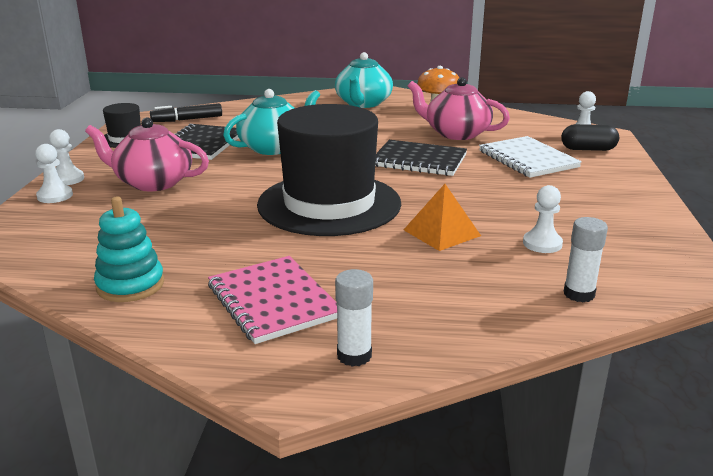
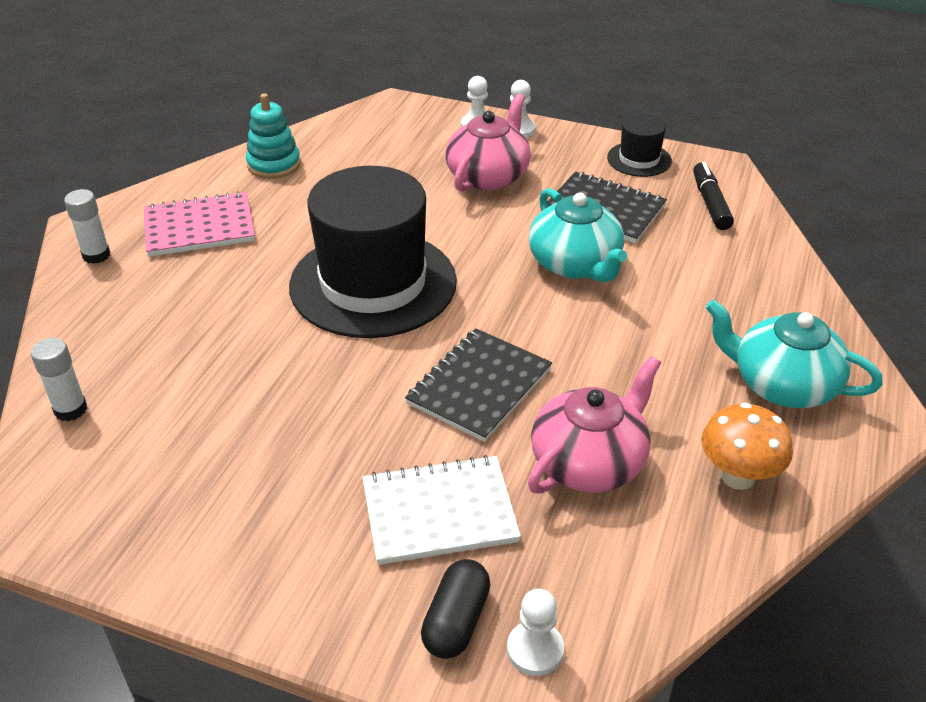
camera: 105 degrees right, 15 degrees up
(442, 232) = (255, 351): orange pyramid -> none
(542, 244) = (180, 422): white pawn -> none

